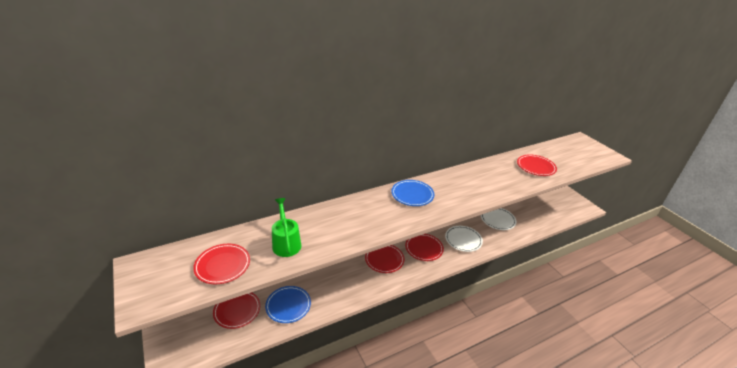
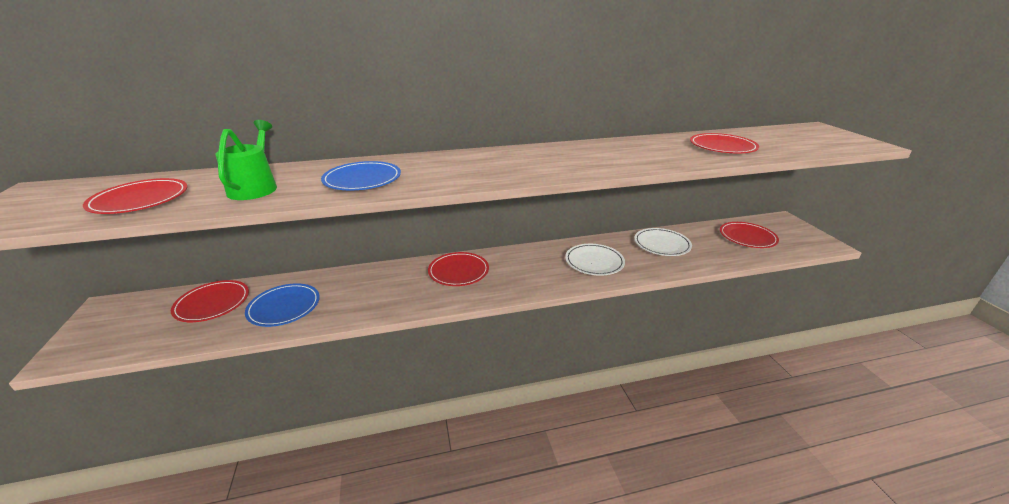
camera: 15 degrees right, 5 degrees down
(412, 194) = (494, 159): blue plate -> blue plate (362, 179)
(424, 248) = (526, 265): red plate -> red plate (747, 237)

